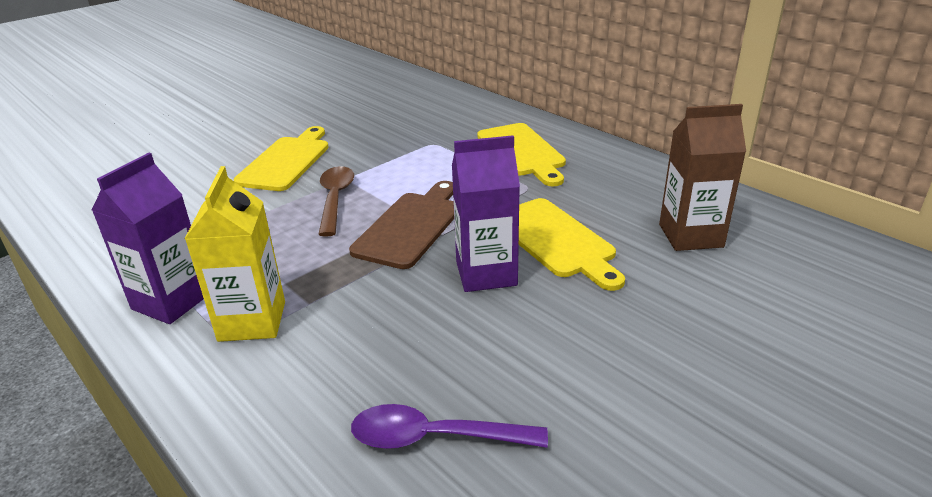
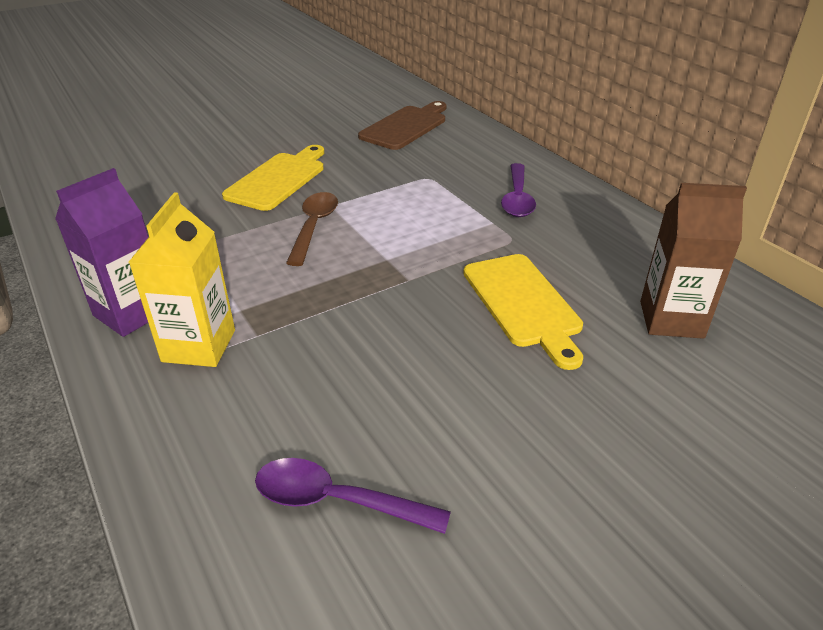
camera: 10 degrees right, 5 degrees up
(411, 226) = (380, 267): brown cutting board -> brown cutting board (406, 127)
(486, 273) = (440, 330): purple carton -> none
(522, 152) = (517, 198): yellow cutting board -> purple spoon

